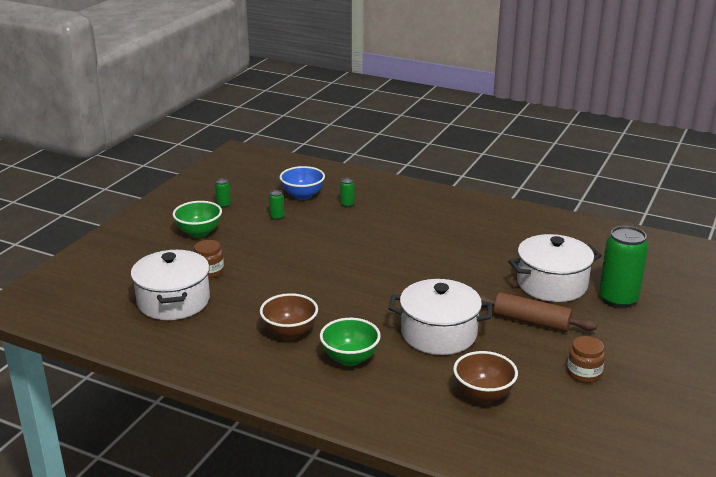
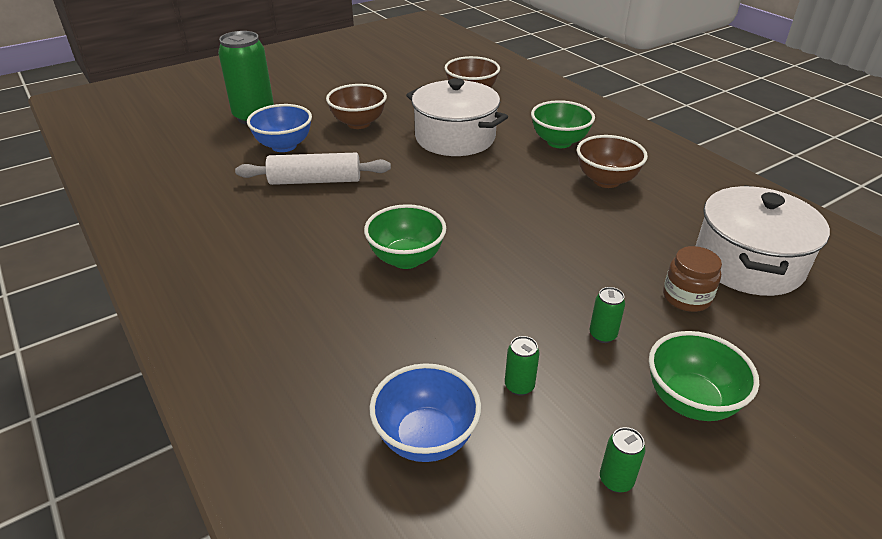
camera: 150 degrees left, 10 degrees up
(347, 204) = (366, 368): green can -> green can (602, 335)
(377, 245) = (406, 259): none -> green bowl
(490, 268) = (315, 180): none -> white rolling pin
(531, 321) = (358, 123): brown rolling pin -> brown bowl
(552, 284) = (284, 146): white pot -> blue bowl
(584, 373) = (378, 84): brown jar -> none

